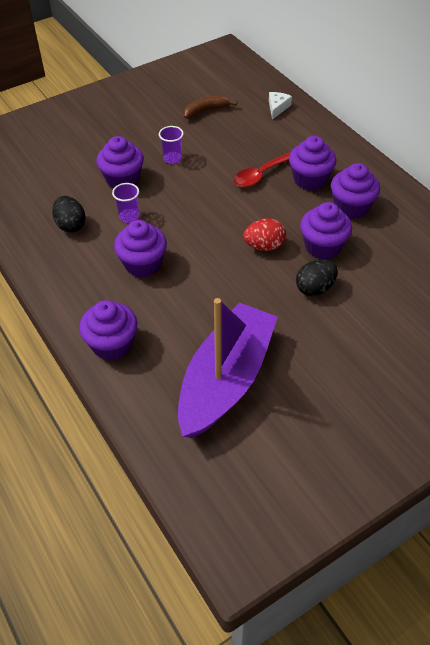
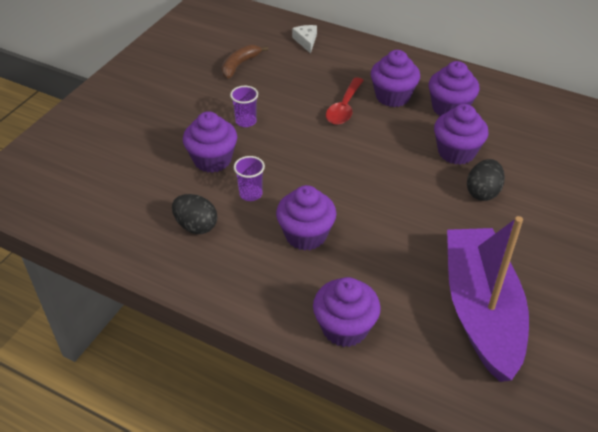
camera: 30 degrees left, 5 degrees down
(264, 246) = (405, 172): red egg -> none

